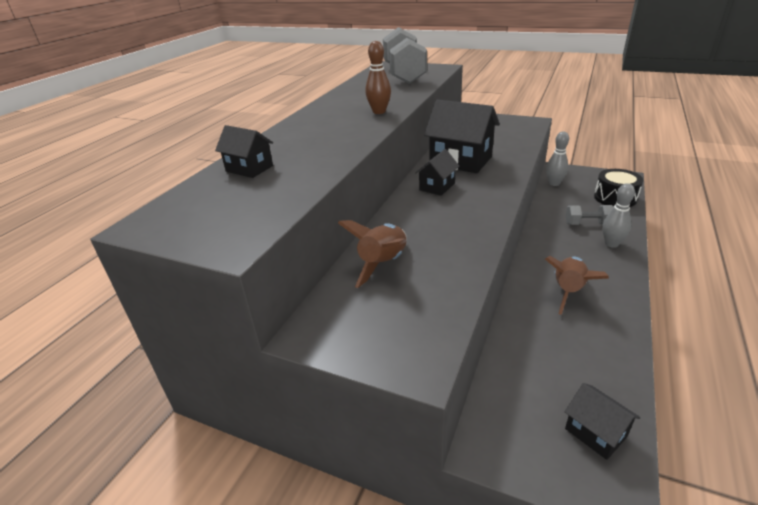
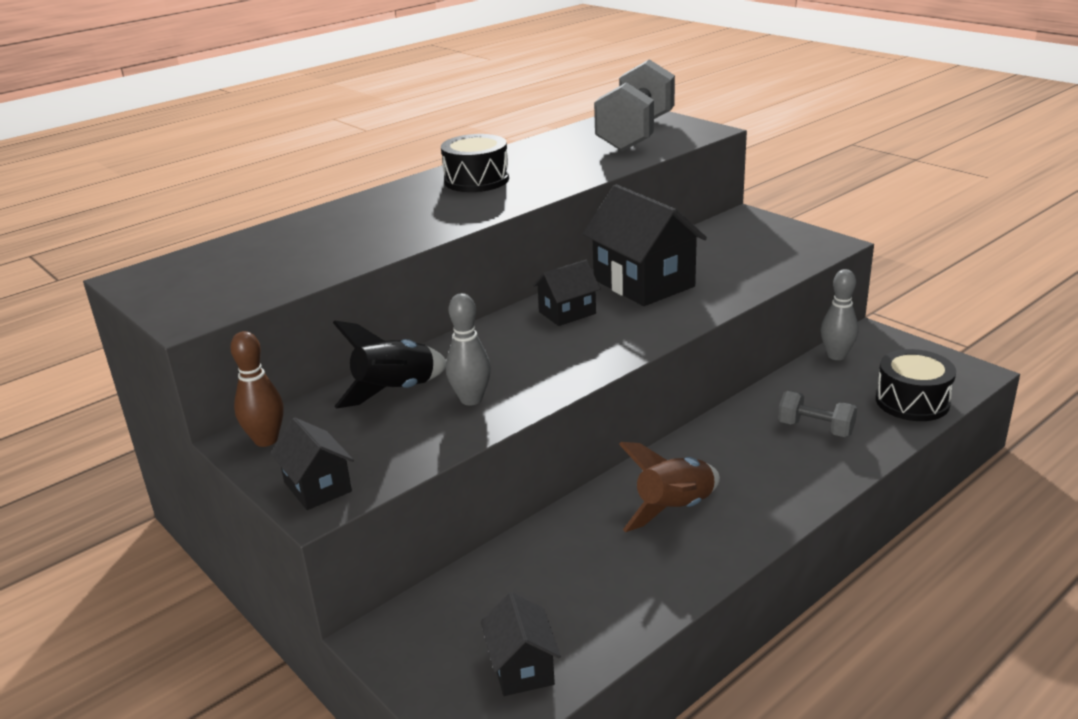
camera: 25 degrees right, 5 degrees down
(249, 168) = (292, 237): black house -> black house (317, 487)
(340, 112) = (476, 180): none -> black drum
(379, 112) = (523, 189): brown bowling pin -> brown bowling pin (266, 440)
(383, 264) = (395, 391): brown rocket -> black rocket
(611, 244) = (818, 466): grey bowling pin -> grey bowling pin (471, 399)

